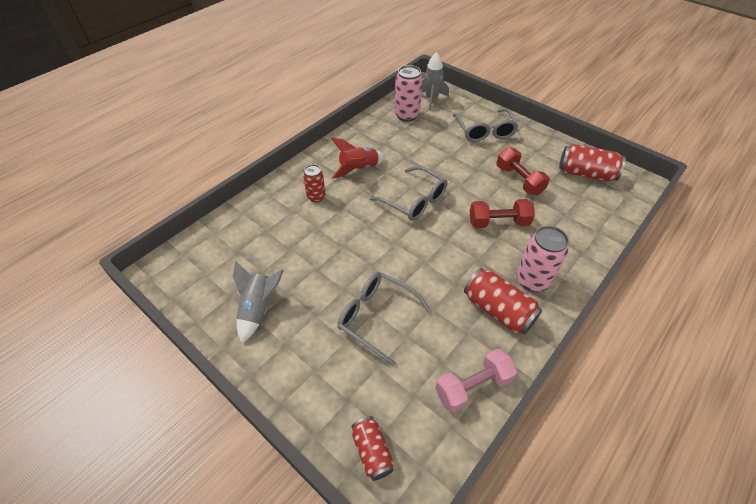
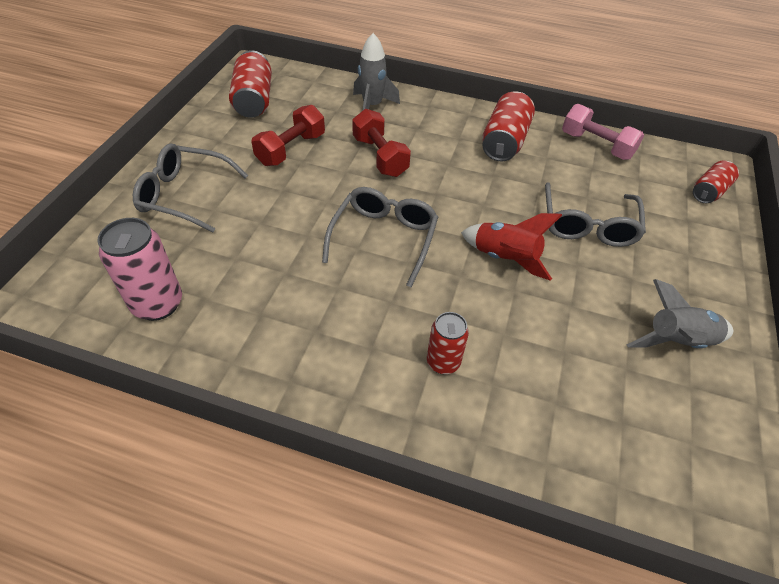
camera: 115 degrees left, 0 degrees up
(359, 169) = (345, 326): red rocket -> red rocket (505, 258)
(431, 99) = (91, 280): grey rocket -> grey rocket (372, 106)
(485, 131) = (184, 195): grey glasses -> grey glasses turned 135 degrees counterclockwise
(532, 280) = (450, 124): pink can -> none

